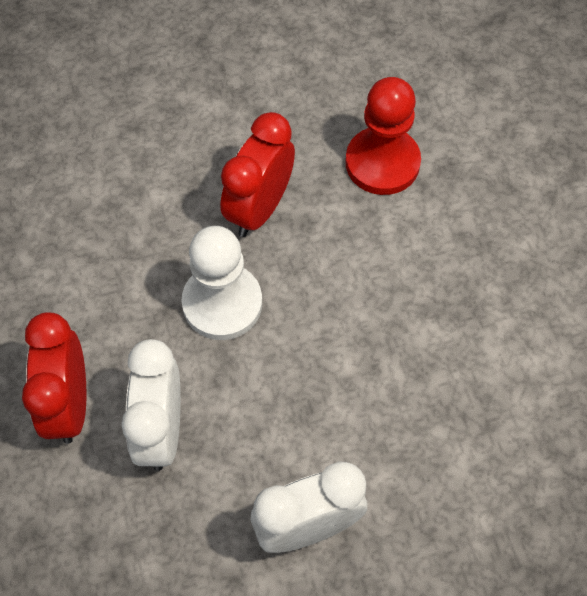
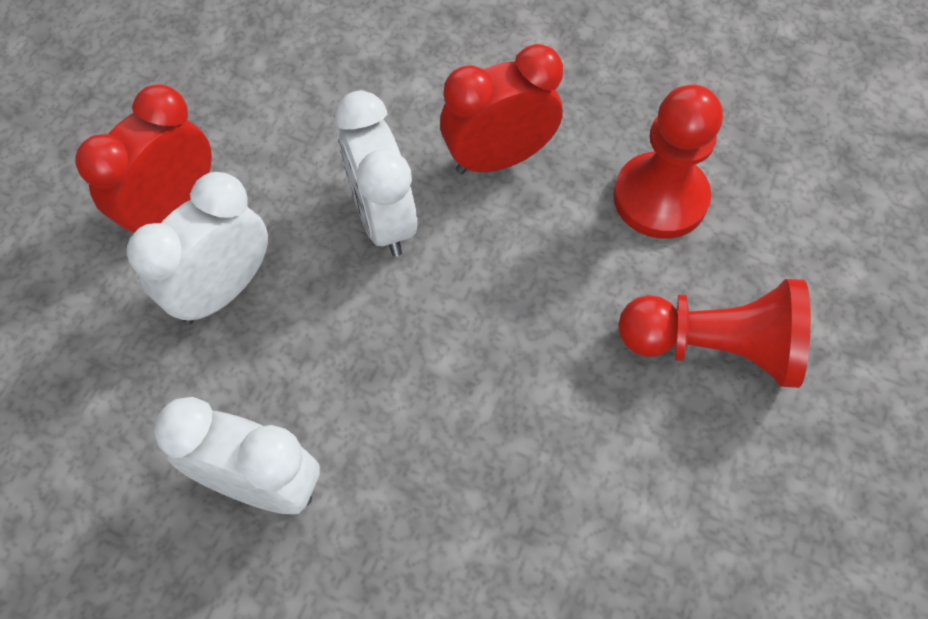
camera: 40 degrees right, 0 degrees up
(222, 303) = (383, 219): white pawn -> white clock
(492, 234) = (713, 347): none -> red pawn

